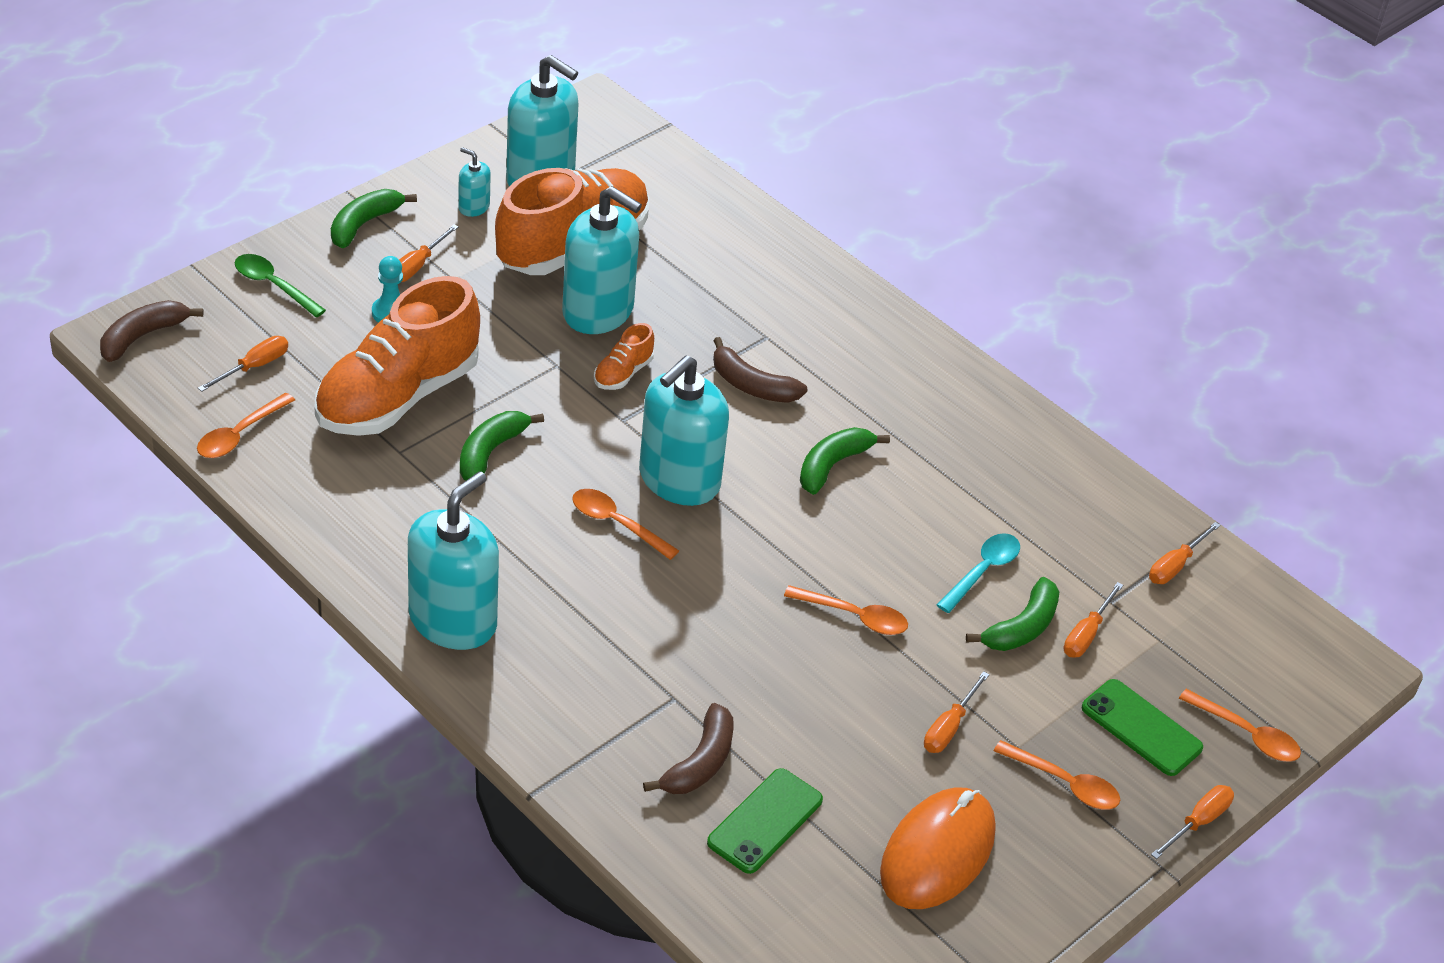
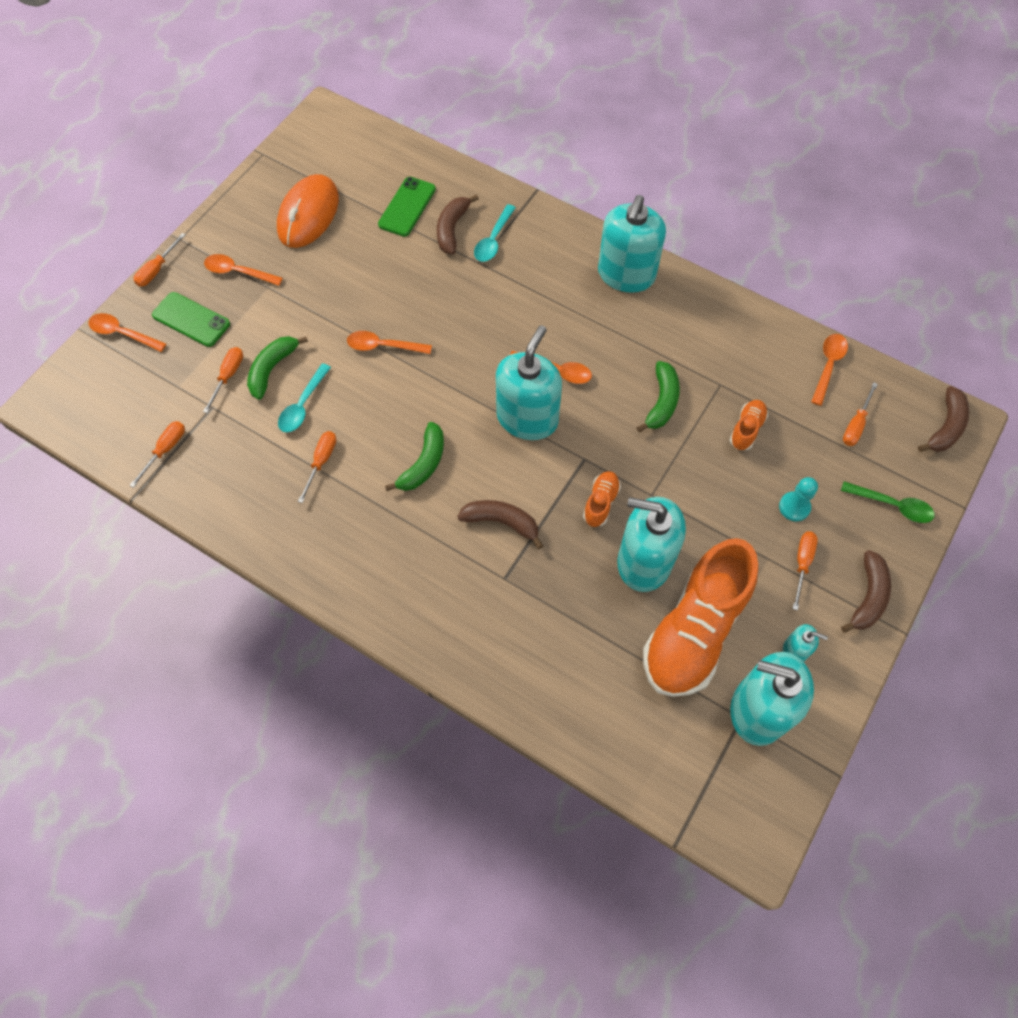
camera: 170 degrees right, 20 degrees up
(364, 224) = (868, 597): green banana -> brown banana
(398, 397) = (746, 429): orange shoe -> orange shoe, size x0.42
(638, 727) = (493, 240): none -> turquoise spoon
(949, 727) = (311, 288): orange screwdriver -> orange screwdriver (321, 462)

